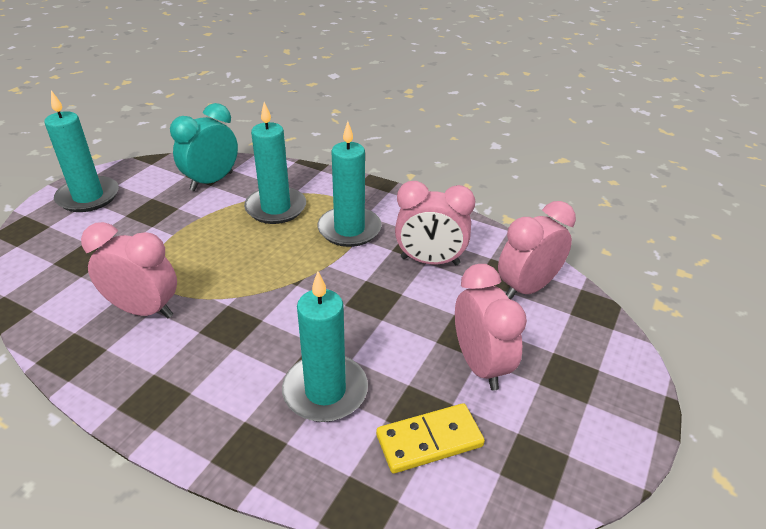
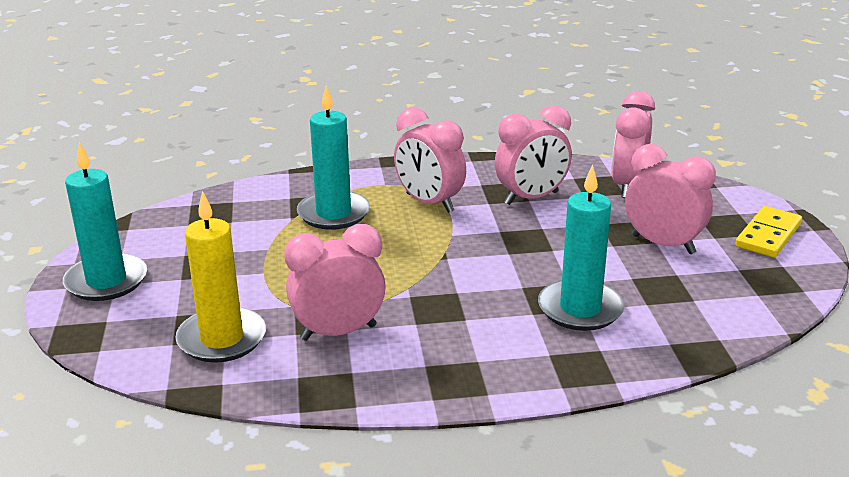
camera: 35 degrees left, 10 degrees down
(79, 275) = (222, 339): none -> yellow candle
(212, 181) = (228, 218): turquoise clock -> none
(349, 229) = (429, 203): turquoise candle -> pink clock
(429, 441) = (692, 300): yellow domino -> yellow domino (768, 235)

